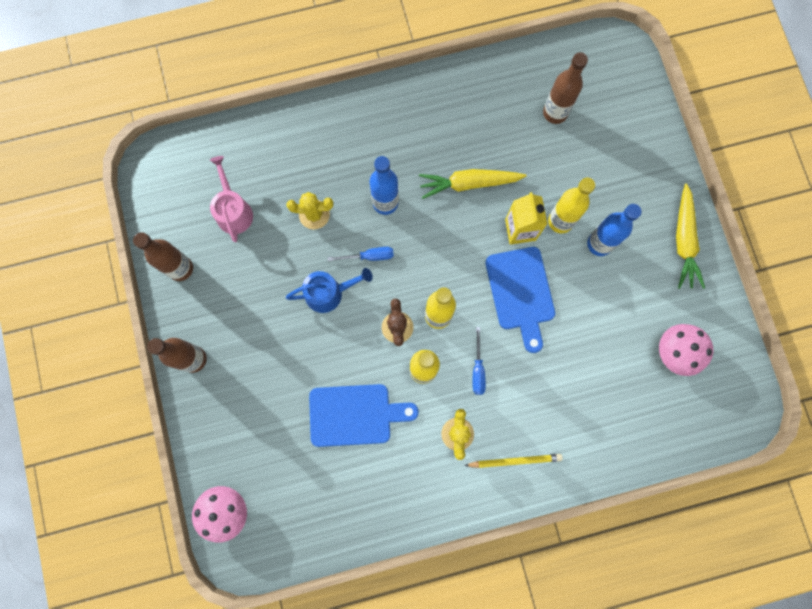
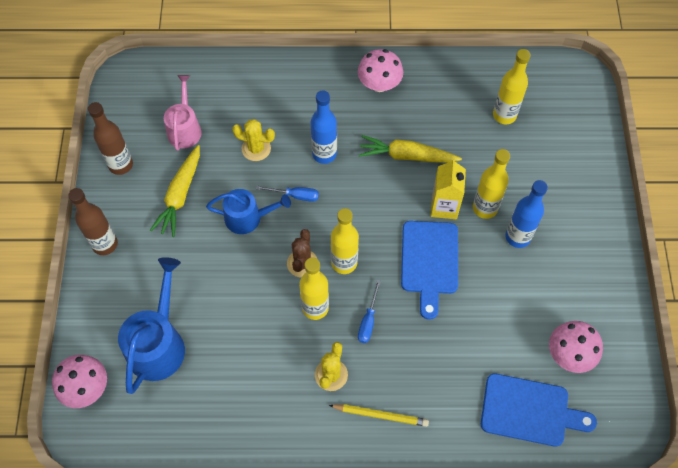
camera: 15 degrees right, 15 degrees down
(281, 448) = (158, 344): none -> blue watering can
(355, 415) = (238, 332): blue cutting board -> blue cutting board (530, 411)
(419, 109) = (379, 84): none -> pink mushroom
(555, 113) = (504, 115): brown bottle -> yellow bottle
(684, 241) = (601, 254): yellow carrot -> yellow carrot (180, 195)

